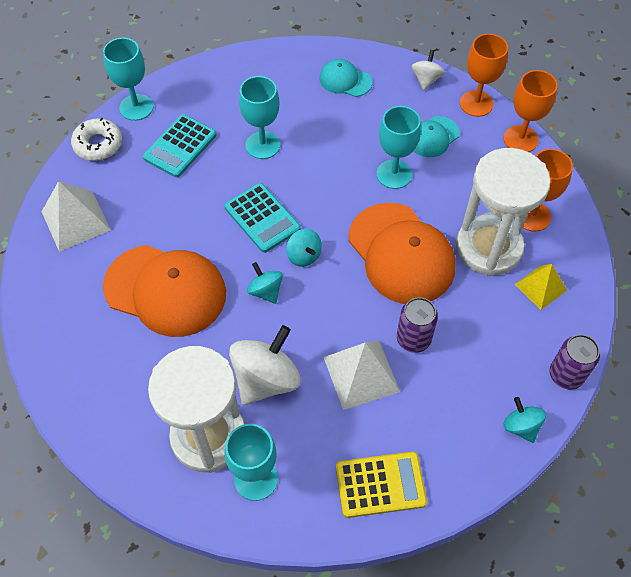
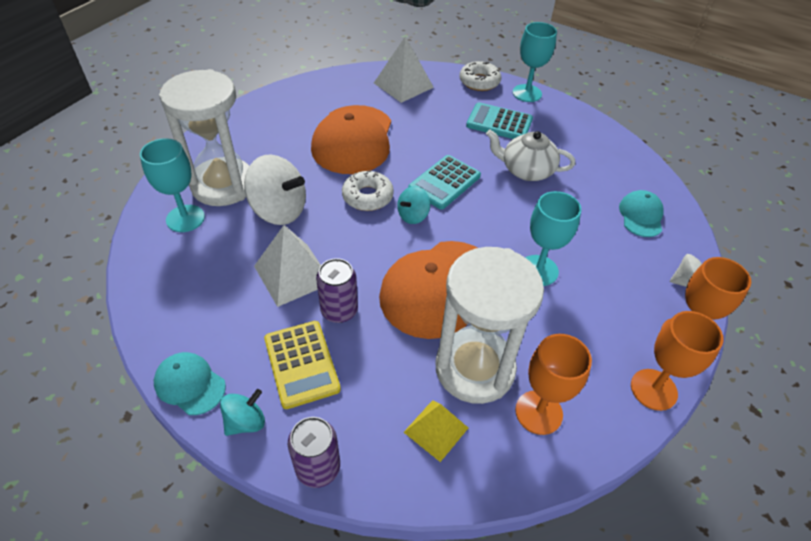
camera: 75 degrees right, 10 degrees down
(262, 145) = (526, 170): turquoise goblet -> white teapot
(265, 291) = (367, 196): turquoise spinning top -> white donut
(380, 484) = (178, 303): yellow calculator -> yellow calculator (302, 364)
(433, 137) = (607, 299): turquoise cap -> turquoise cap (190, 384)

